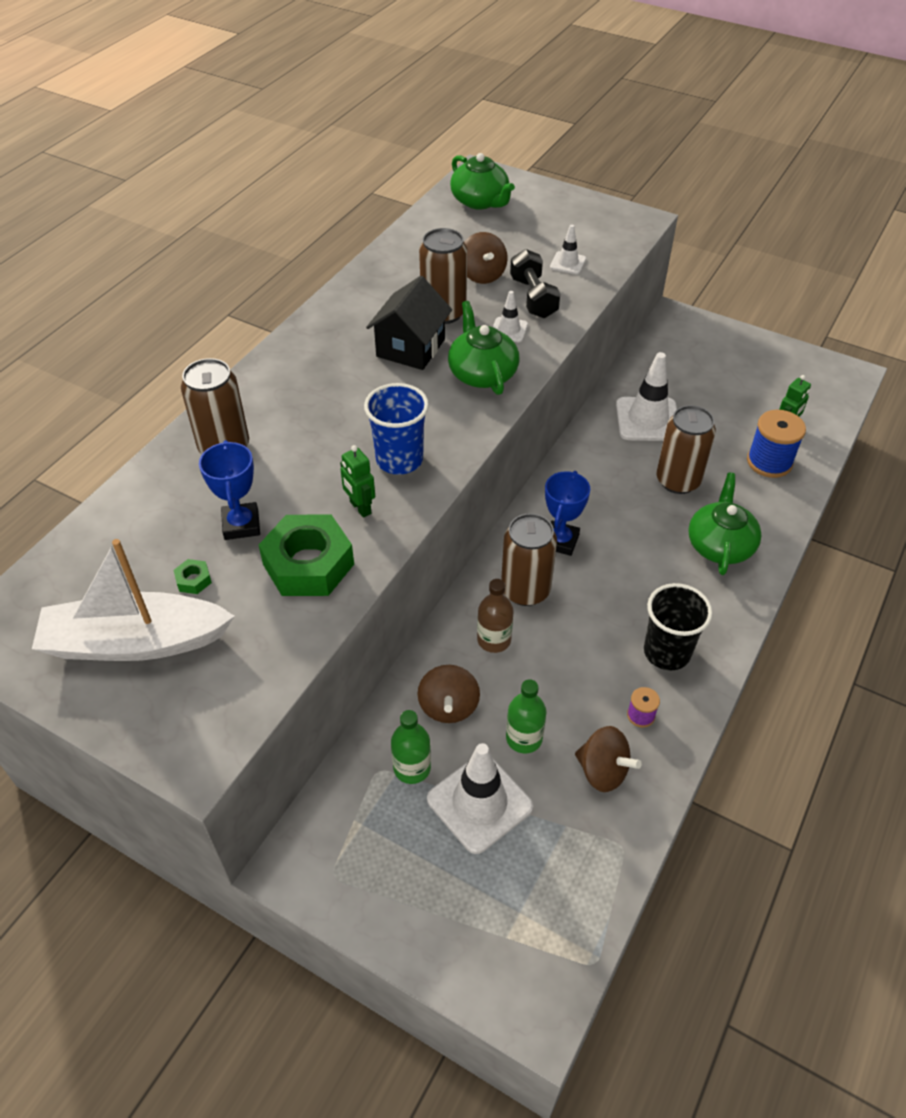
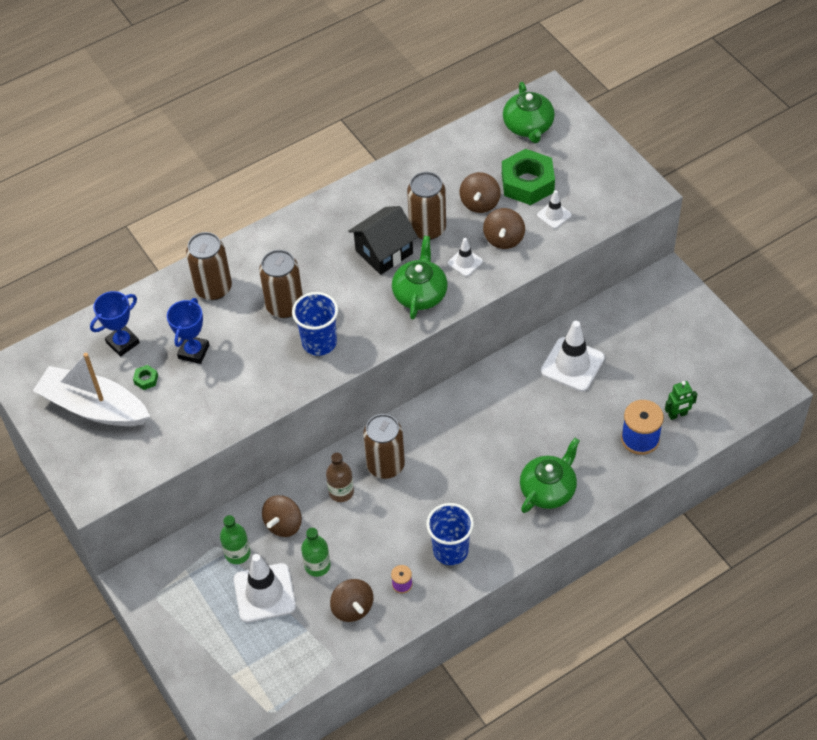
camera: 30 degrees right, 5 degrees up
(308, 564) = (218, 396): green nut -> green nut (527, 183)
(360, 508) = (272, 369): green robot -> none
(533, 298) = (504, 239): black dumbbell -> brown spinning top
(560, 541) = (435, 439): blue trophy -> blue trophy (122, 343)
(667, 652) = (450, 550): black cup -> blue cup
(678, 481) = (556, 426): brown can -> brown can (285, 306)

